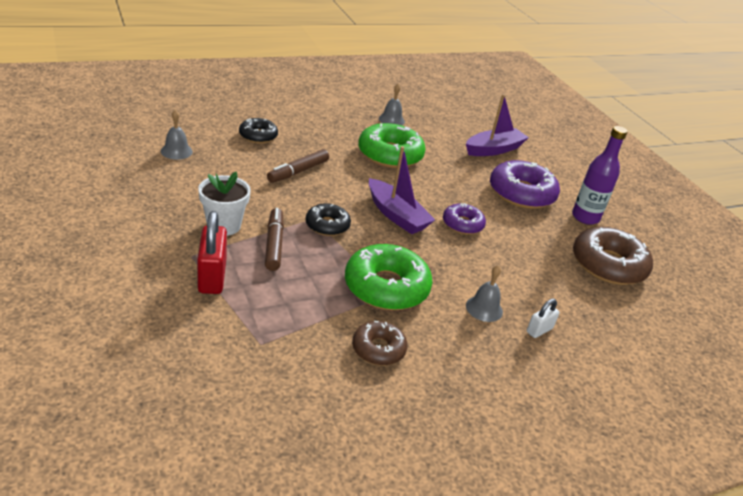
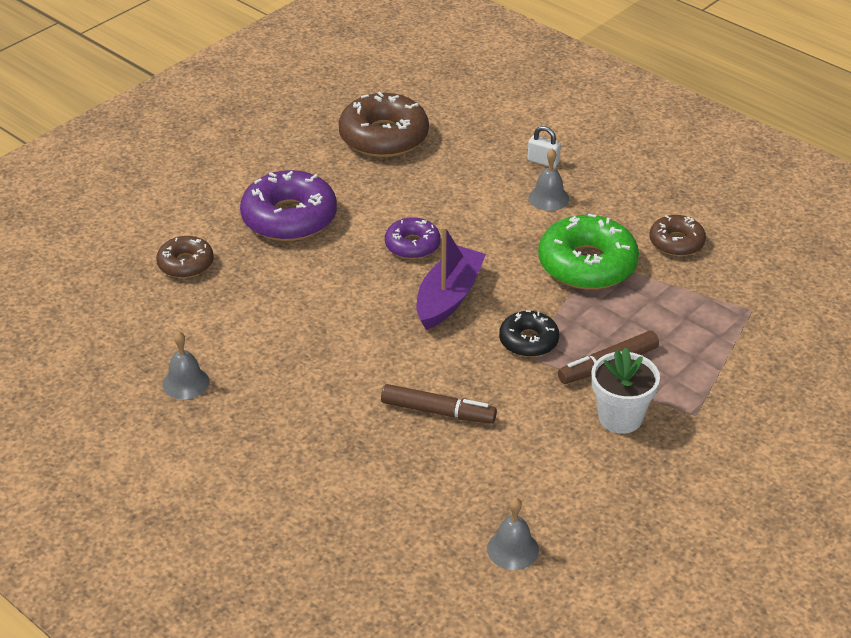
camera: 110 degrees left, 5 degrees up
(212, 277) = (708, 382): red padlock -> none
(258, 136) = (382, 493): black donut -> none
(390, 155) = (302, 349): green donut -> none
(494, 149) = (186, 264): purple boat -> brown donut
(585, 217) = (297, 163): purple bottle -> none

